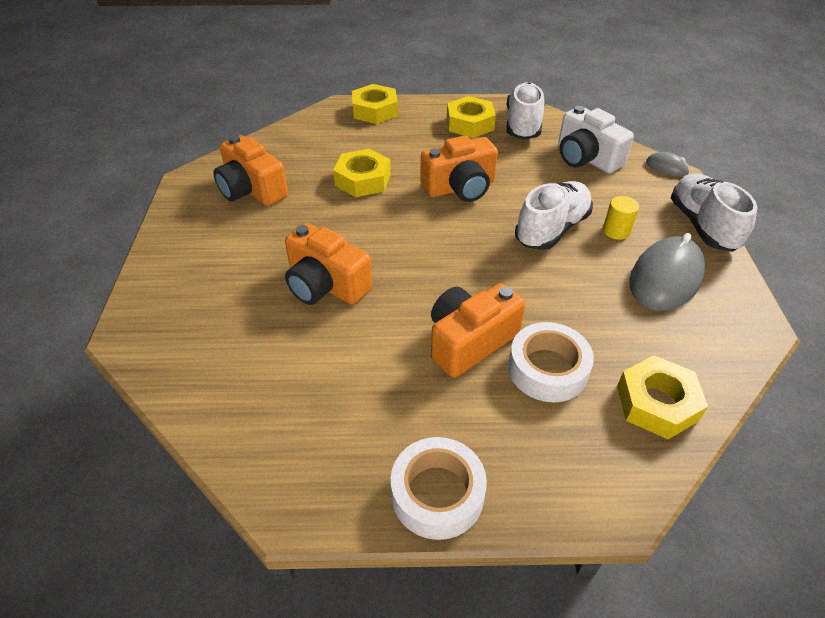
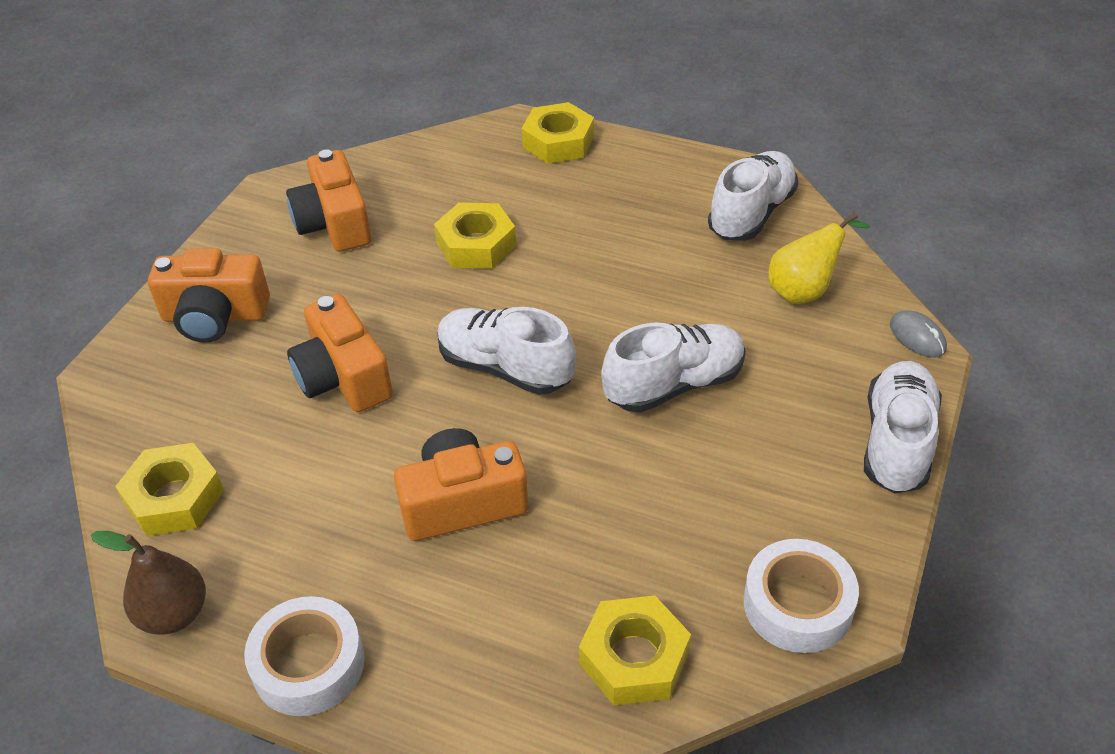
camera: 25 degrees right, 0 degrees up
(302, 496) = (173, 614): none -> brown pear
(436, 248) = (505, 368): none -> white shoe
(460, 188) = (594, 289): orange camera -> orange camera (215, 316)
(470, 123) = (675, 193): yellow nut -> yellow nut (174, 497)
(547, 369) = (531, 569): white tape -> white tape (798, 604)
(586, 158) = (804, 291): white camera -> yellow pear
(616, 231) = (762, 413): yellow cylinder -> none
(665, 278) = (779, 501): grey mouse -> none

